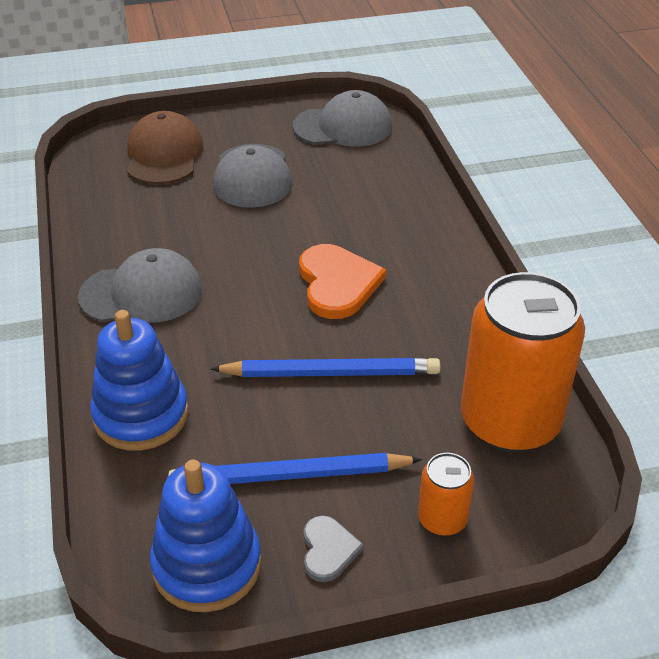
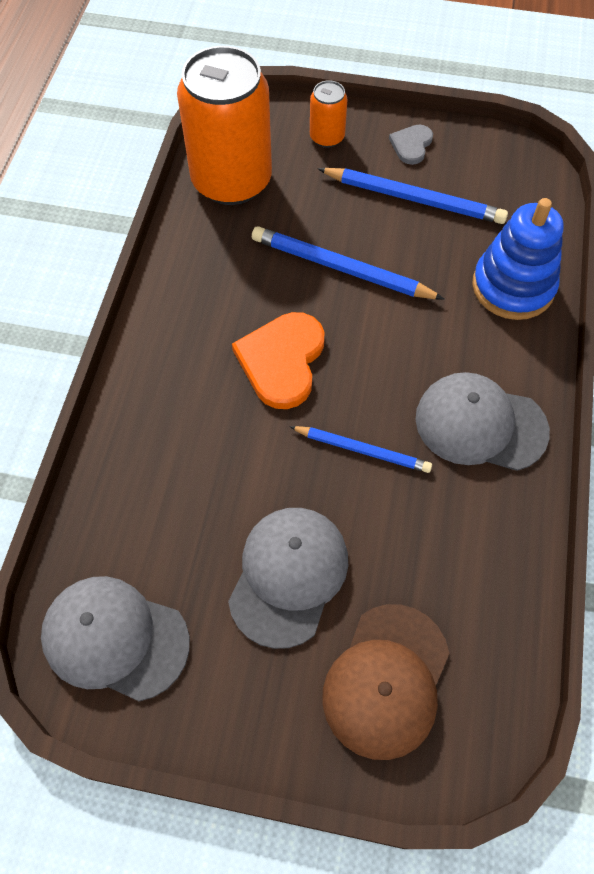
camera: 155 degrees left, 20 degrees up
(207, 565) = (494, 163): blue stacking toy -> none
(235, 249) = (362, 450): none -> blue pencil

